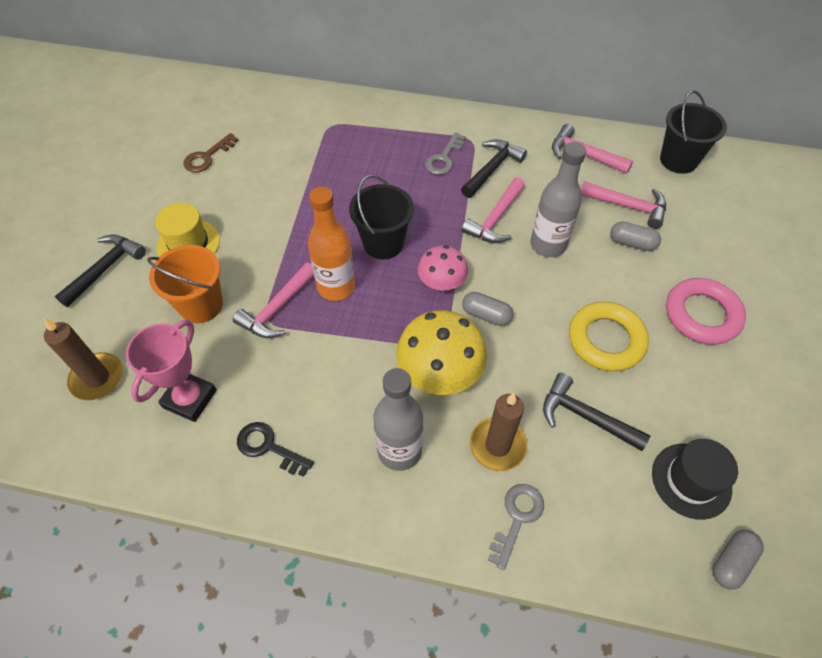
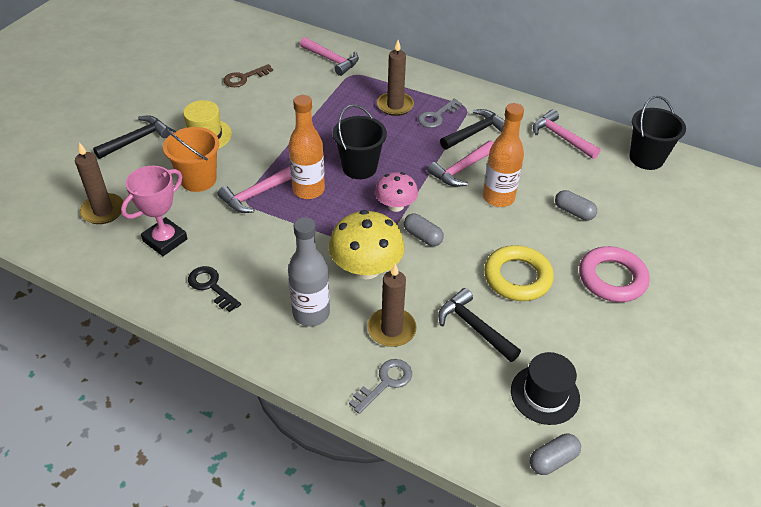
camera: 15 degrees right, 10 degrees down
(393, 155) = (395, 106): none -> brown candle
(548, 245) = (498, 198): grey bottle -> orange bottle
(628, 206) = (583, 184): pink hammer -> pink hammer (332, 60)

